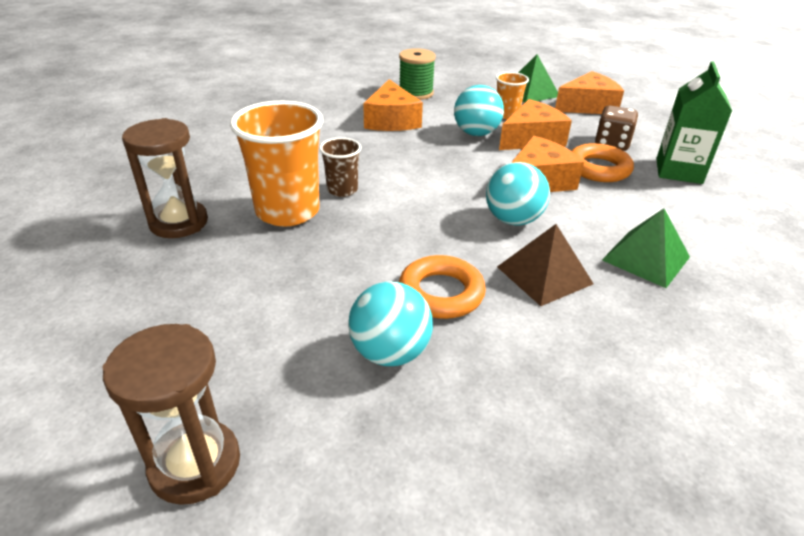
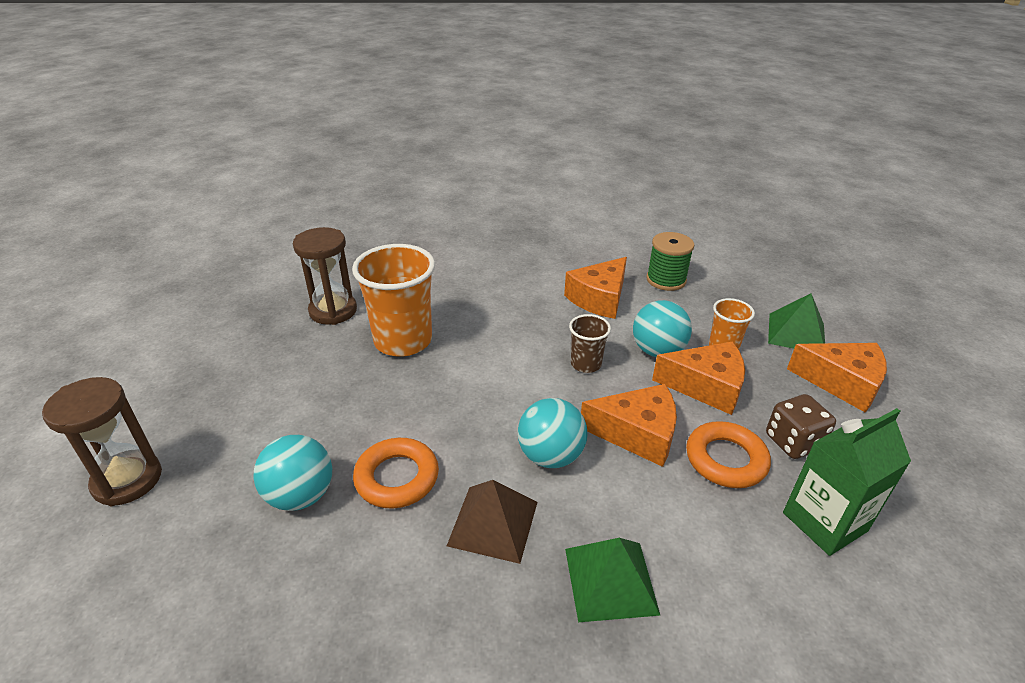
camera: 45 degrees right, 0 degrees up
(342, 190) = (463, 344): brown cup -> brown cup (586, 364)

